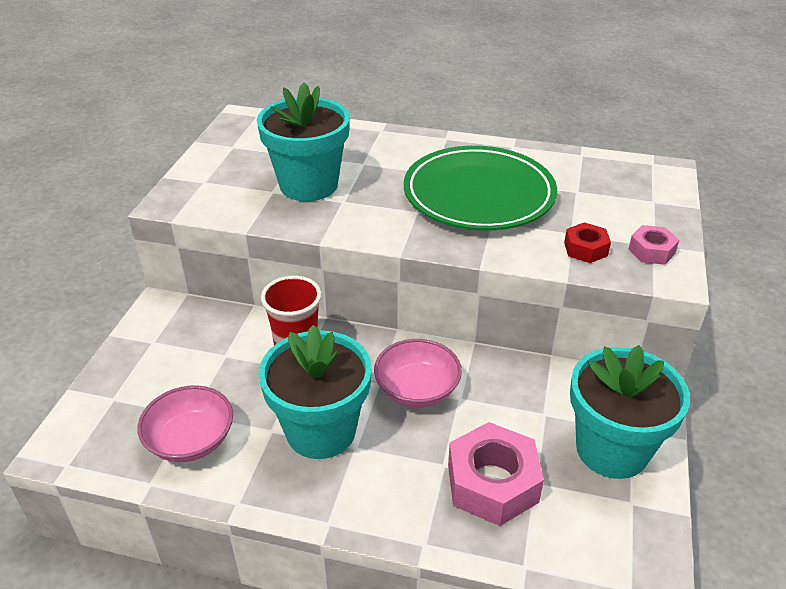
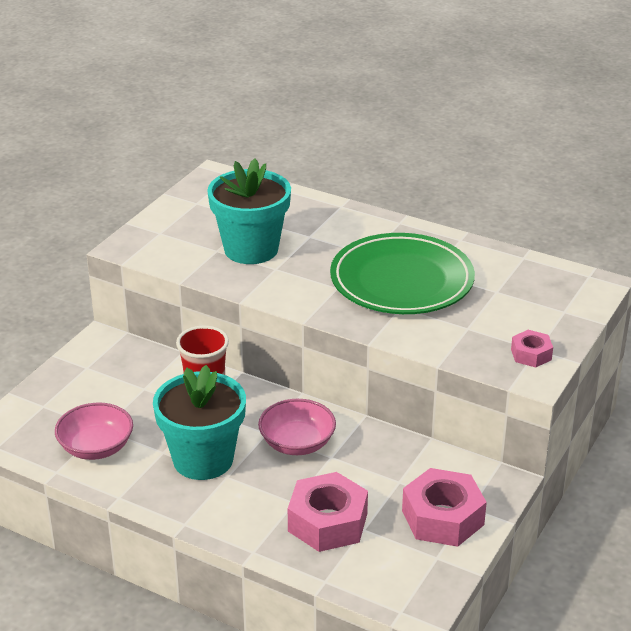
camera: 15 degrees right, 5 degrees down
(585, 249) = (471, 343): red nut -> none
(612, 449) = (443, 517): turquoise flower pot -> pink nut

